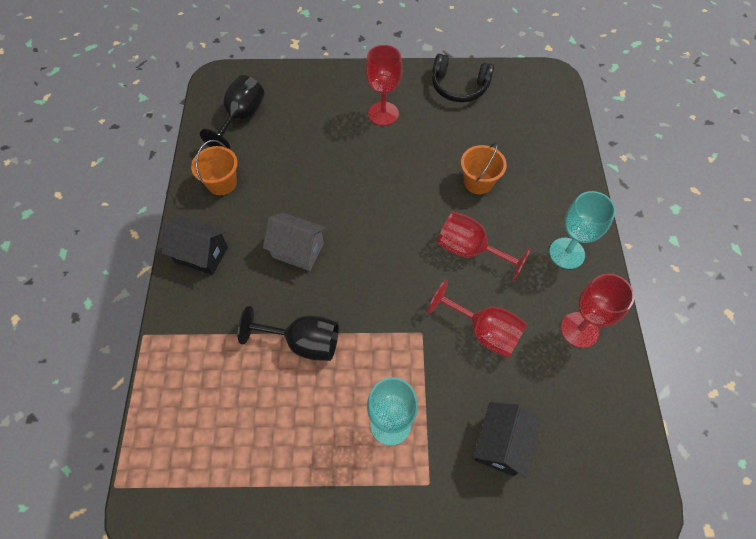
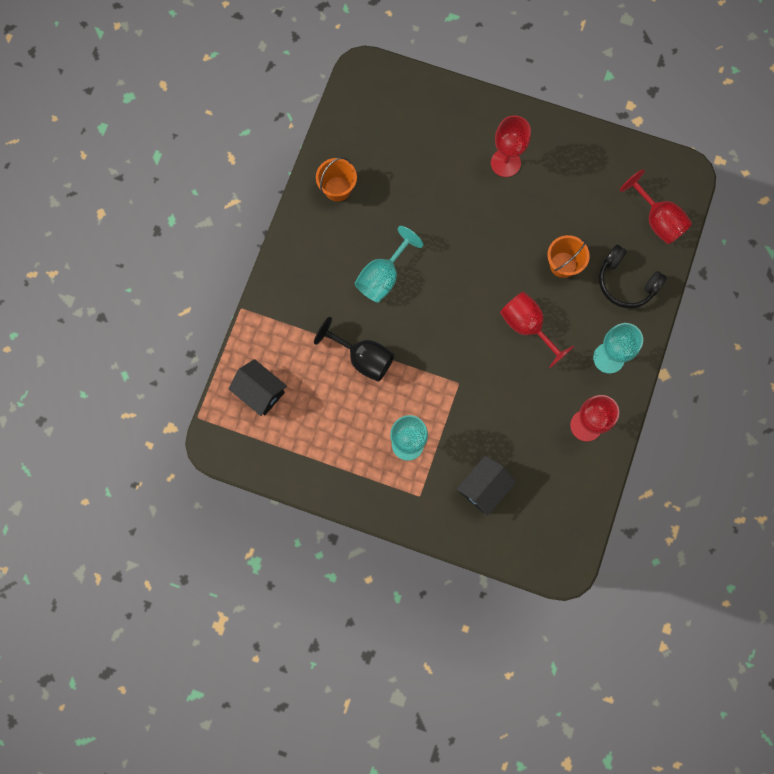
camera: 20 degrees right, 15 degrees up
(201, 254) = (303, 253): black house -> black house (260, 392)
(241, 118) = (373, 124): black goblet -> none
(298, 250) = (383, 276): grey house -> turquoise goblet
(459, 87) = (589, 156): black headphones -> black headphones (626, 283)
(484, 331) = (508, 399): red goblet -> red goblet (657, 220)

